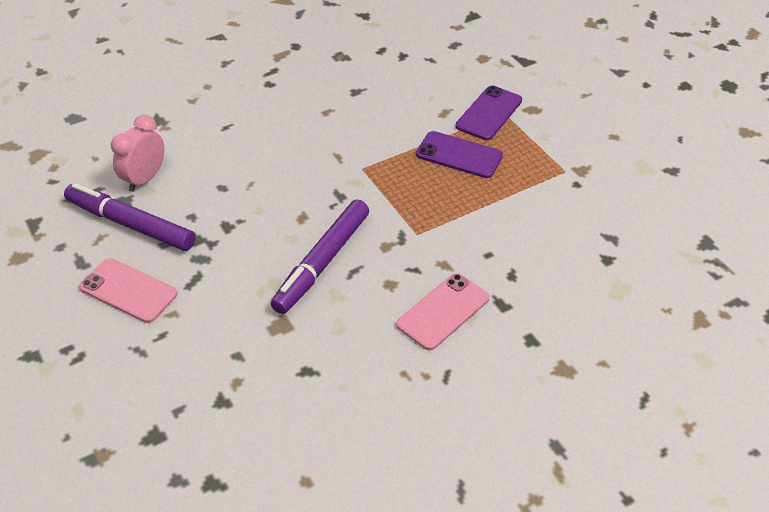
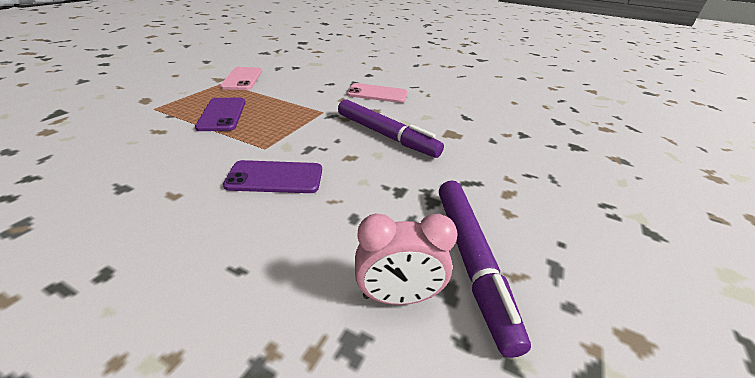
camera: 125 degrees left, 10 degrees down
(128, 291) = (528, 213): pink phone -> pink phone (242, 79)
(322, 262) = (385, 135): purple marker -> purple marker turned 45 degrees clockwise
(489, 113) = (155, 113): purple phone -> purple phone (275, 177)

